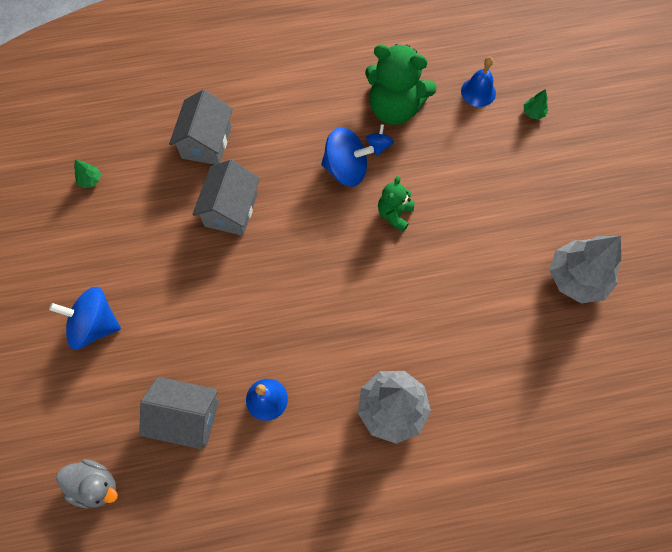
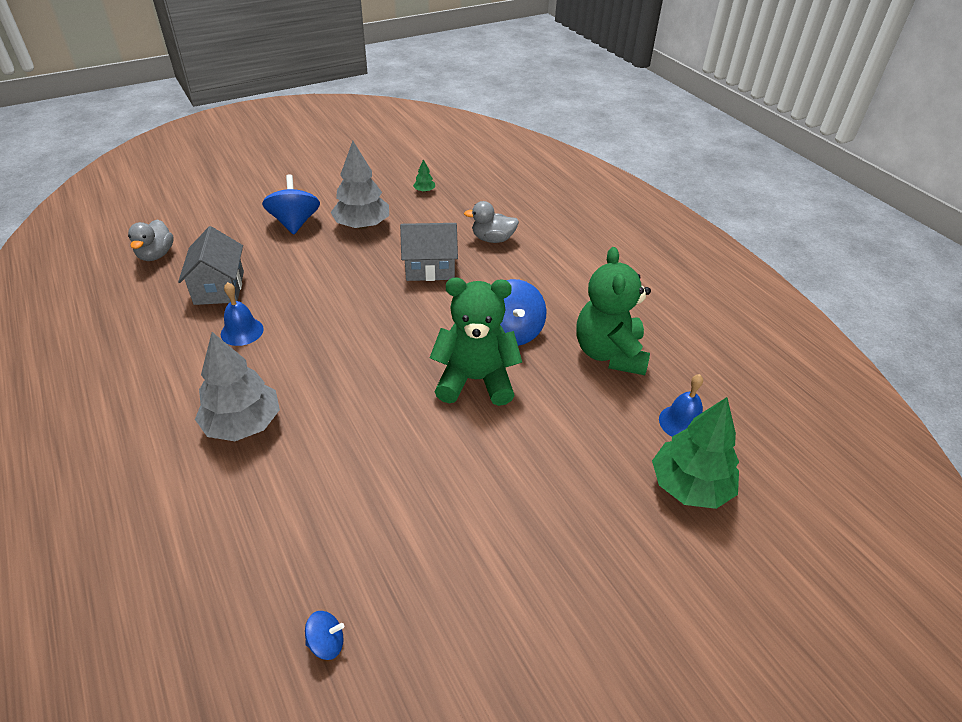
camera: 70 degrees right, 25 degrees down
(206, 142) = (492, 239): grey house -> grey duck
(379, 146) = (554, 351): blue spinning top -> blue spinning top (326, 643)
(394, 214) = (475, 380): green teddy bear -> green teddy bear, size x1.85
(533, 113) = (690, 486): green tree -> green tree, size x2.42
(576, 278) = (460, 582): grey tree -> grey tree (362, 225)

